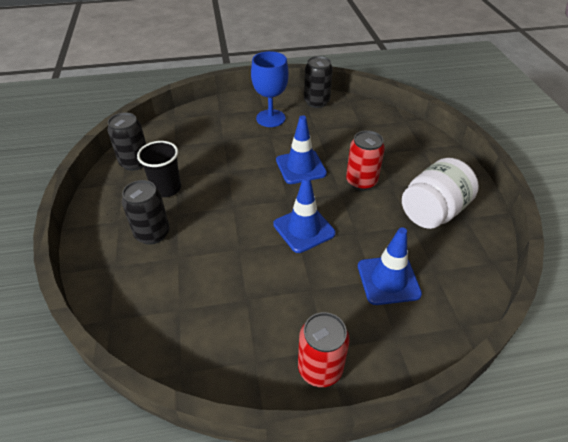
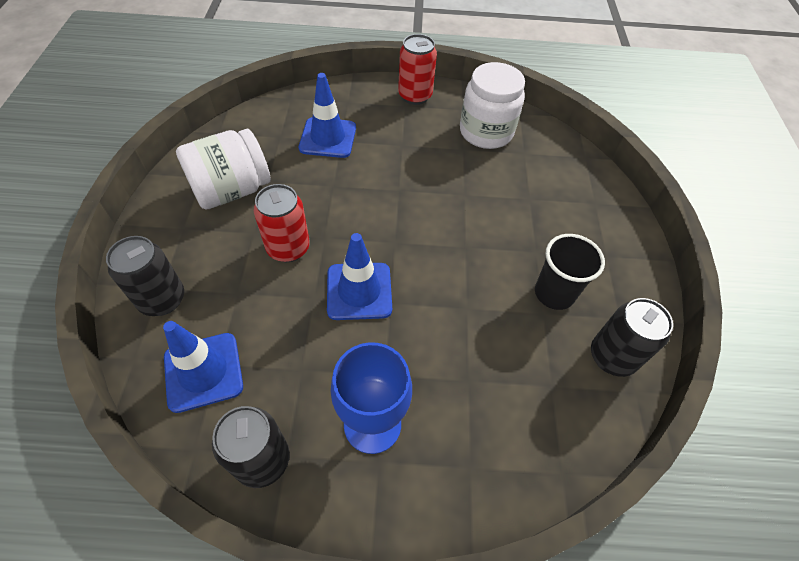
camera: 170 degrees left, 10 degrees up
(152, 233) = (562, 230): black can -> black can (162, 299)
(223, 328) = (486, 132): none -> white jar
(304, 229) = (388, 201): blue traffic cone -> blue traffic cone (203, 372)

